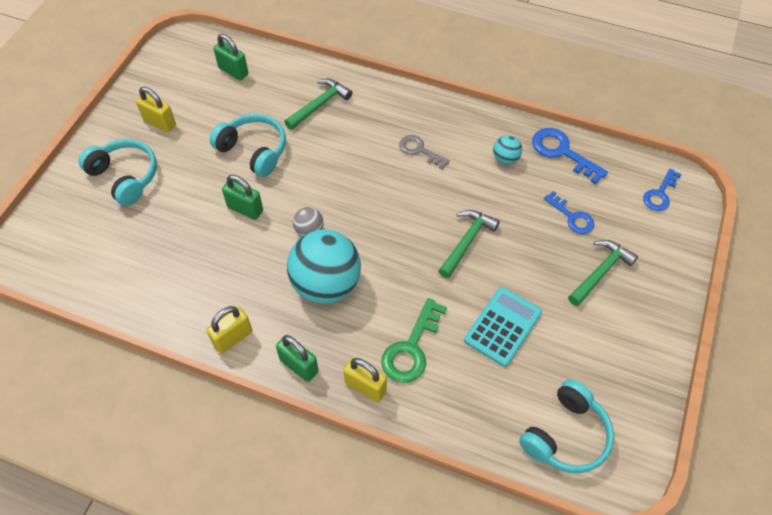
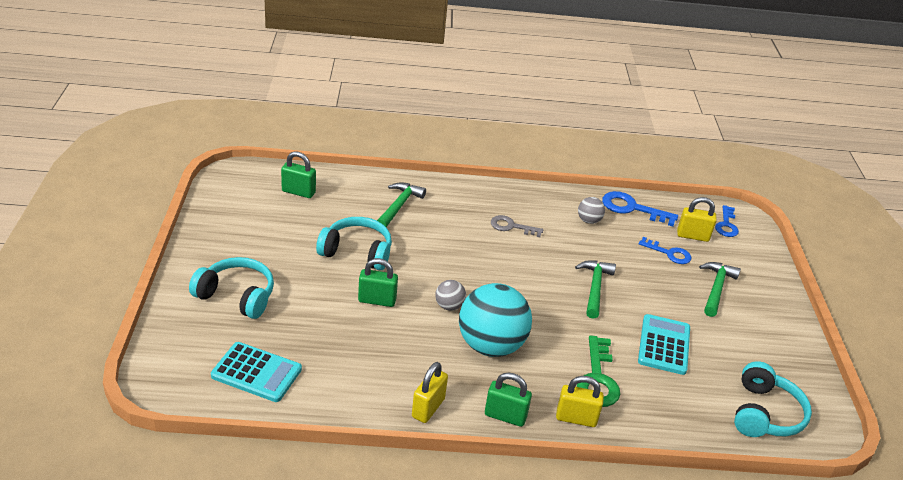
camera: 25 degrees left, 20 degrees down
(104, 262) = (256, 373): none -> turquoise calculator
(160, 123) = (247, 245): yellow padlock -> yellow padlock (692, 236)
(505, 158) = (588, 220): turquoise ball -> grey ball

